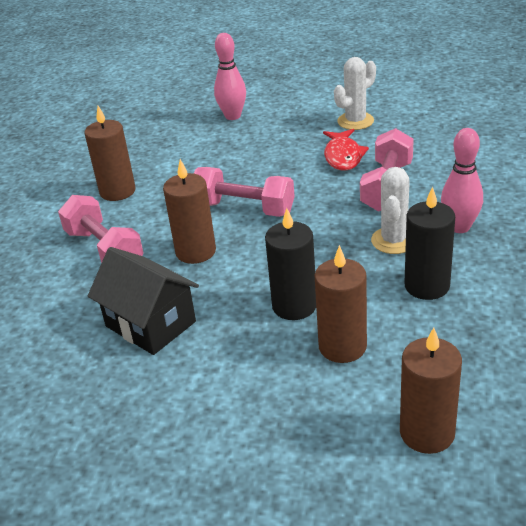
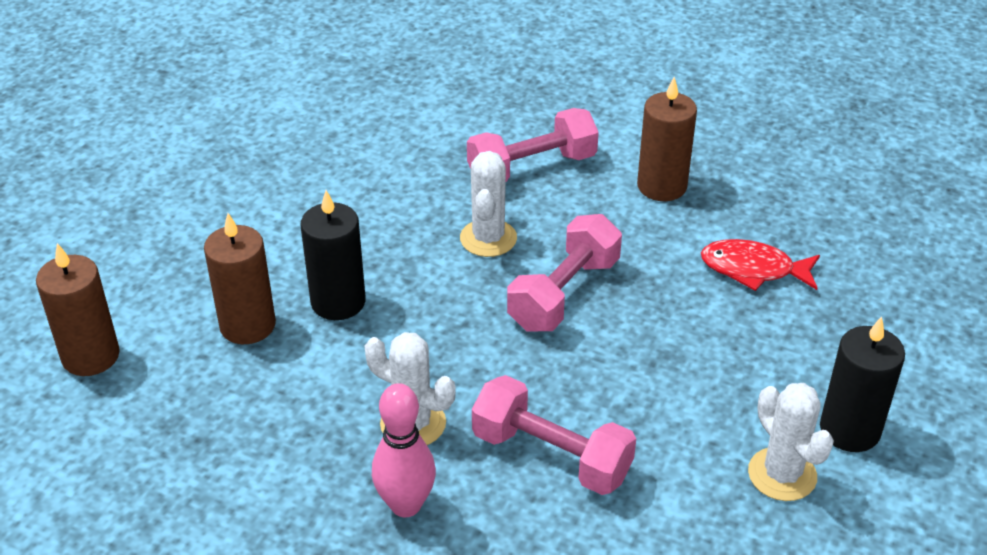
camera: 100 degrees right, 5 degrees up
(150, 324) = (375, 191): black house -> none
(195, 251) = (488, 238): brown candle -> white cactus
(233, 116) = (851, 324): pink bowling pin -> none
(343, 156) = (665, 428): red fish -> red fish (753, 269)
(427, 286) = (302, 427): black candle -> black candle (849, 430)

